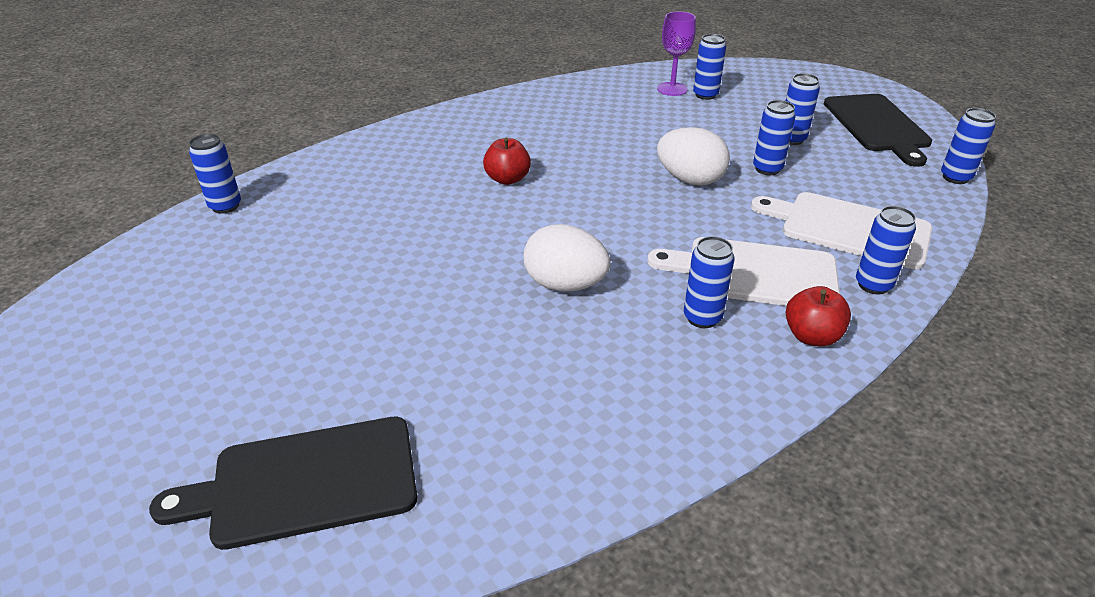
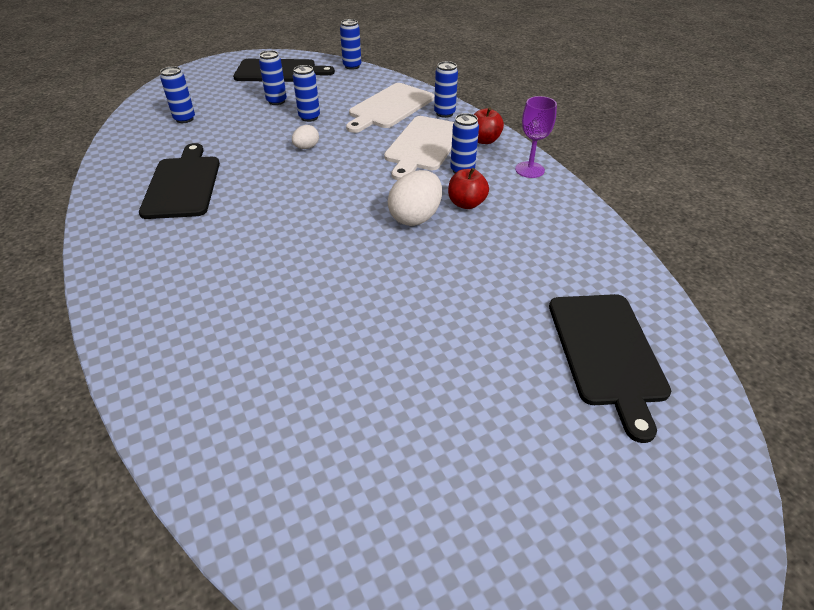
camera: 80 degrees left, 5 degrees up
(225, 206) = (192, 449): blue can -> none
(507, 179) = (256, 231): red apple -> red apple (466, 203)
(575, 123) = (183, 184): none -> black cutting board
(672, 89) = (161, 131): purple goblet -> purple goblet (529, 170)
(690, 180) = (306, 147): white egg -> white egg, size x0.55

